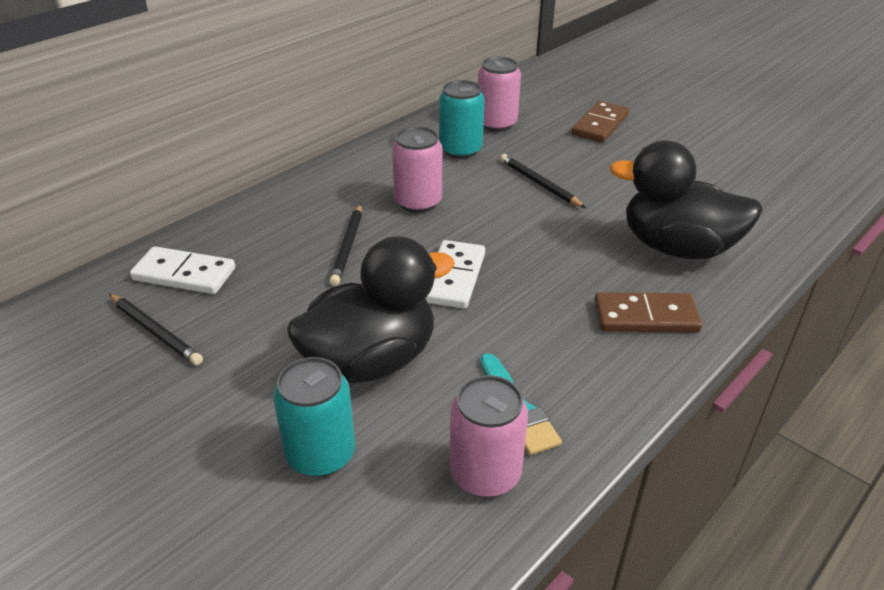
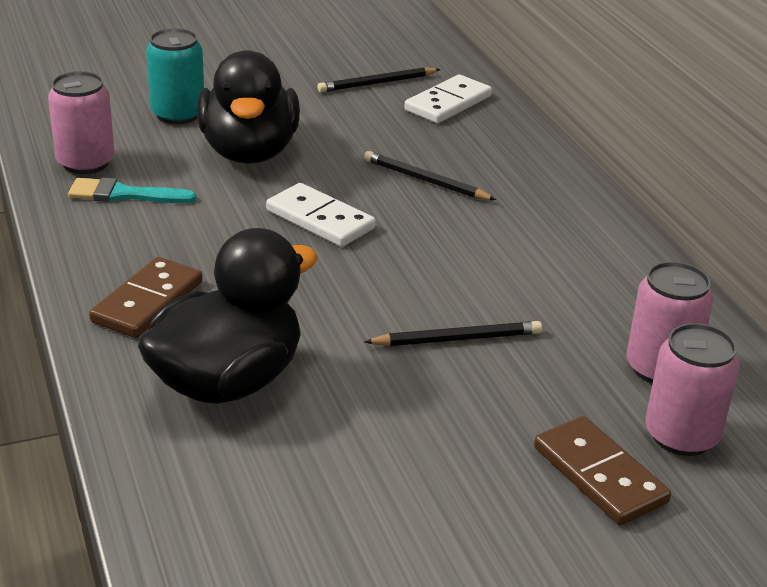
camera: 115 degrees right, 5 degrees down
(418, 202) = (480, 240): pink can -> pink can (681, 436)
(460, 150) = (592, 309): turquoise can -> none

